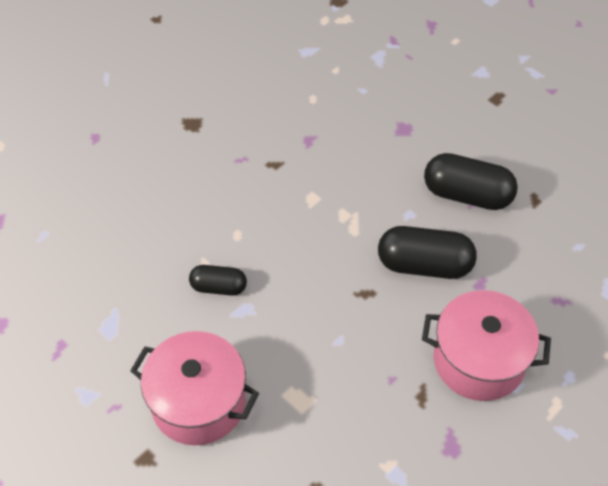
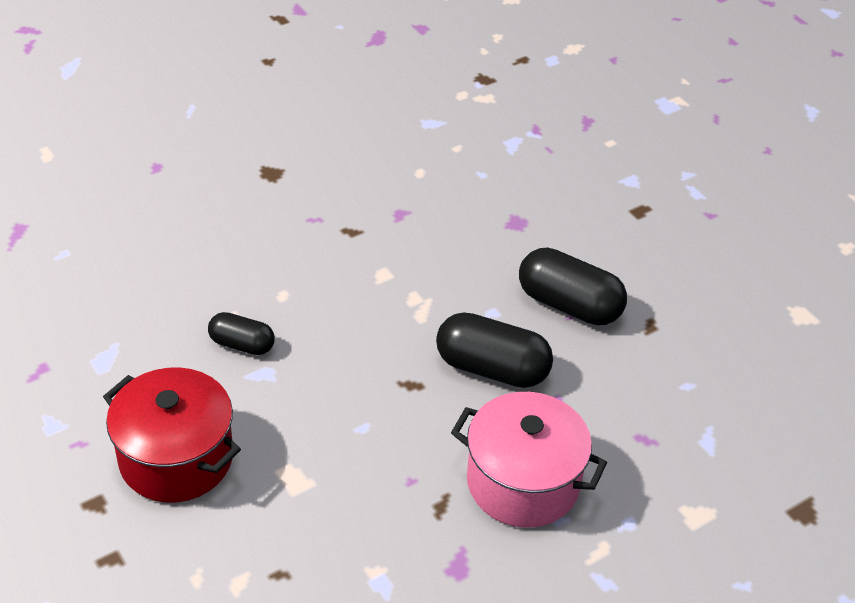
camera: 10 degrees right, 10 degrees down
(198, 402) = (176, 458): pink pot -> red pot

